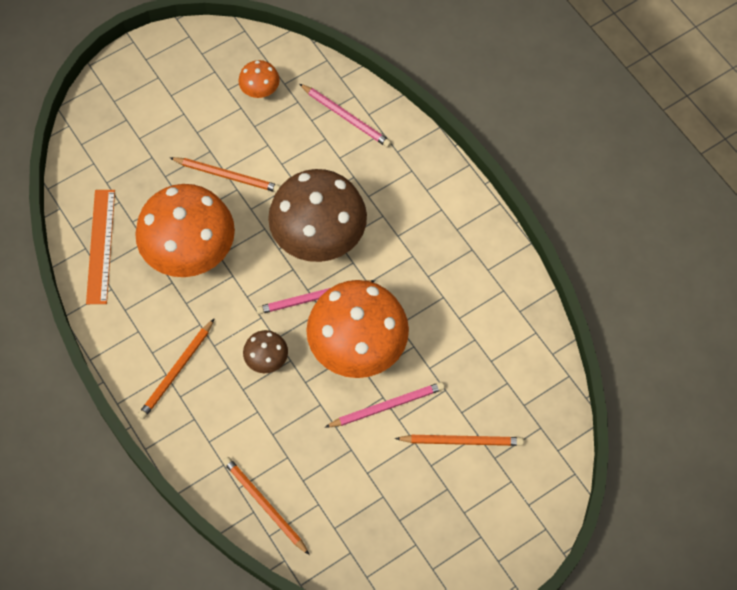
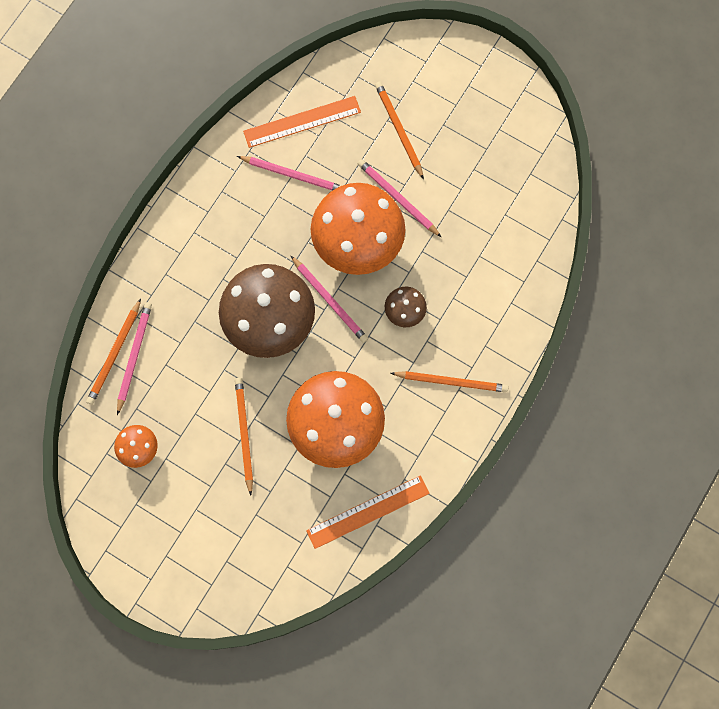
camera: 115 degrees left, 10 degrees up
(264, 505) = (527, 254): orange pencil -> orange pencil (115, 354)
(459, 319) = (293, 175): none -> pink pencil
(513, 351) = (302, 121): none -> orange ruler

